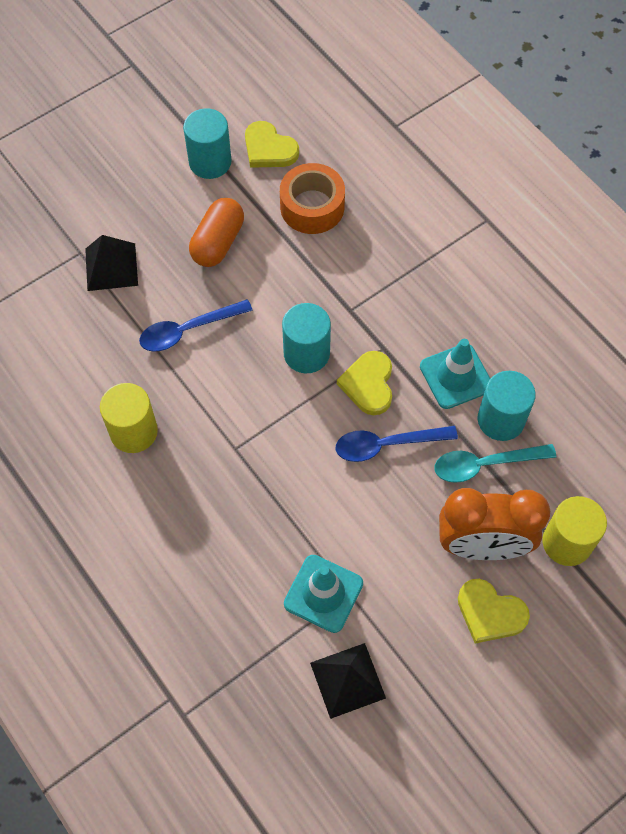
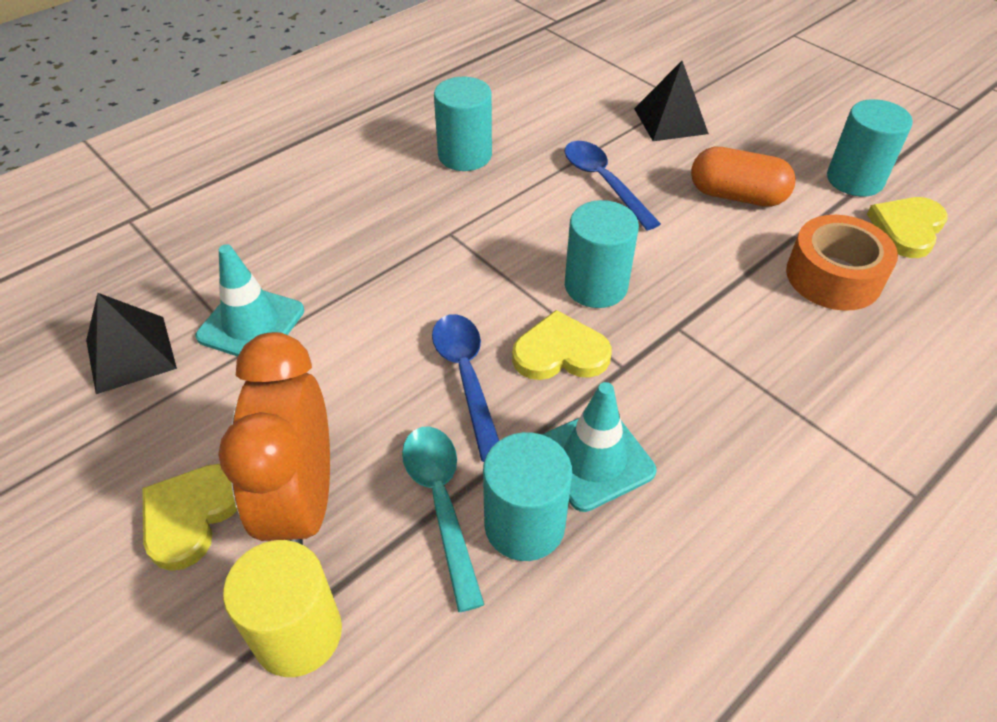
camera: 85 degrees right, 15 degrees down
(134, 432) = (465, 155): yellow cylinder -> turquoise cylinder

